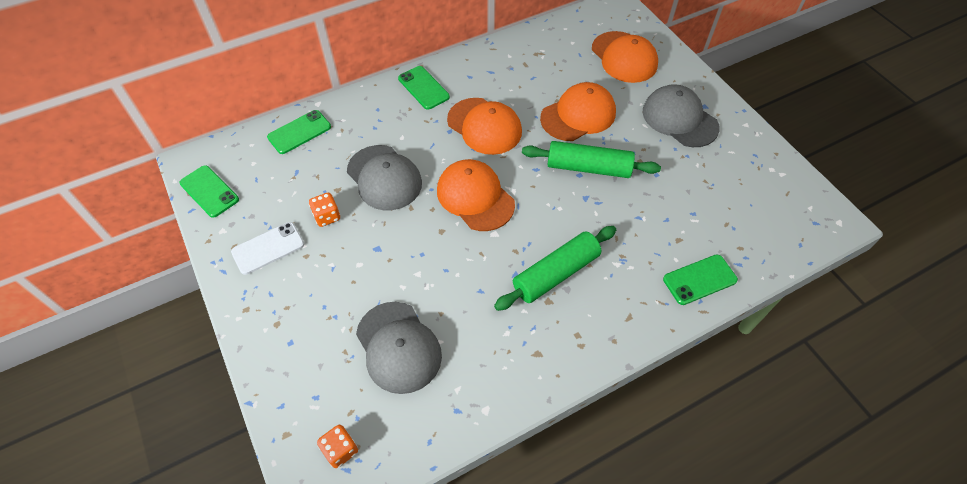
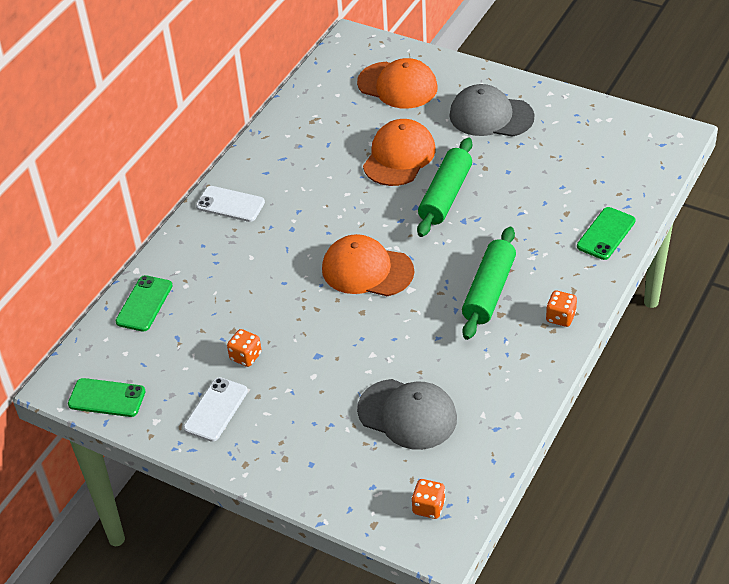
camera: 30 degrees left, 10 degrees down
(384, 177) = (268, 298): grey cap -> none
(423, 88) = (230, 204): green phone -> white phone
(484, 126) = (321, 208): orange cap -> none
(588, 168) = (445, 196): green rolling pin -> green rolling pin turned 45 degrees counterclockwise
(597, 337) = (560, 317): none -> orange dice

